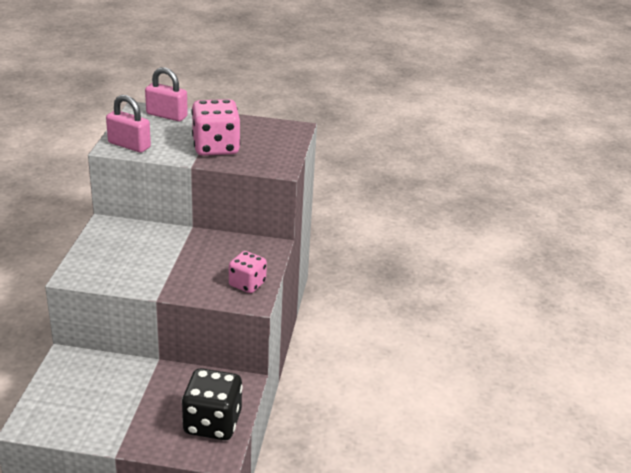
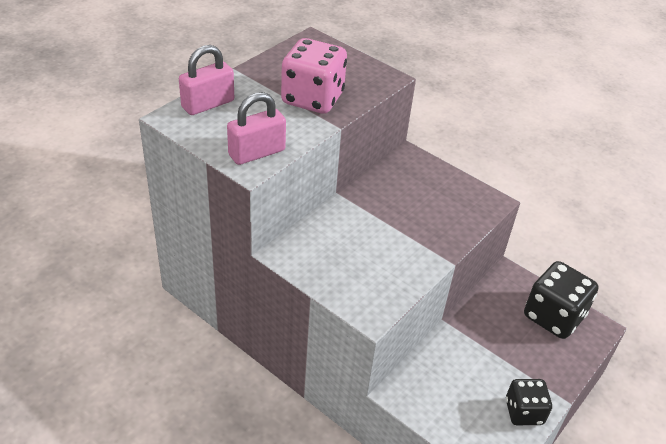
camera: 60 degrees left, 10 degrees up
(87, 429) = (524, 412): none -> black dice
(247, 284) = (462, 195): pink dice -> none

